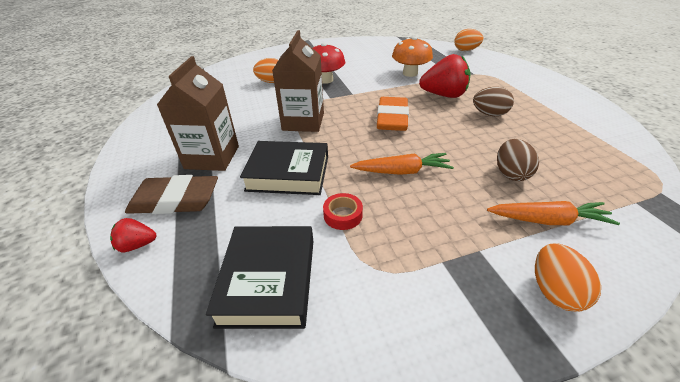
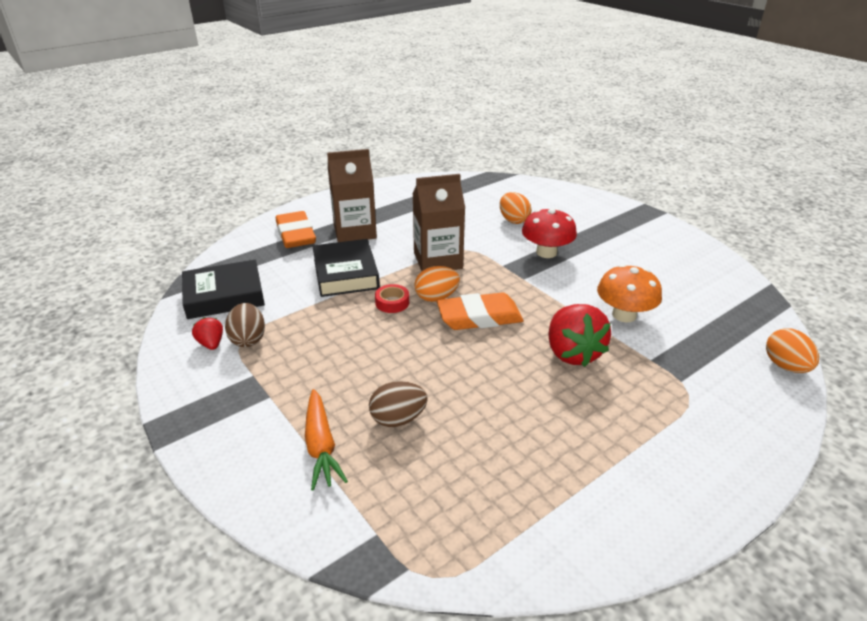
camera: 70 degrees right, 5 degrees down
(137, 245) = (248, 237): red strawberry -> red strawberry (211, 344)
(175, 200) = (295, 234): brown eraser -> orange eraser
(343, 215) = (297, 314): red tape -> red tape (392, 302)
(402, 171) = (372, 338): orange carrot -> none
(489, 114) = (541, 399): brown egg -> brown egg (248, 339)
(554, 291) = (228, 443): orange egg -> orange egg (436, 297)

